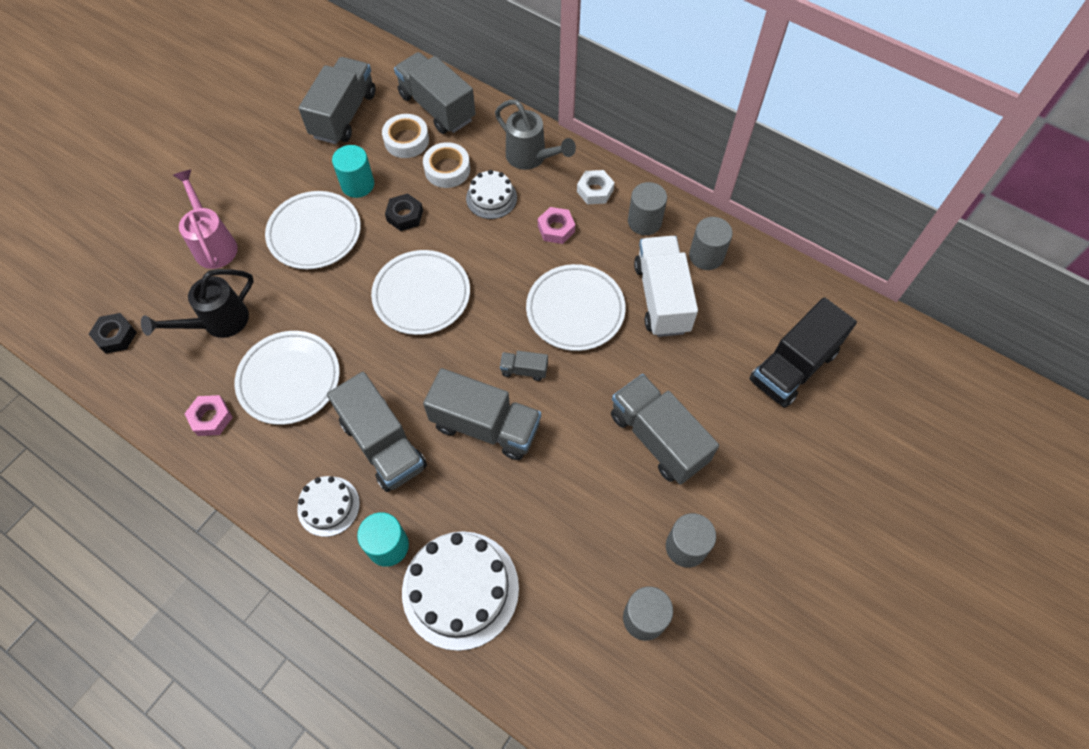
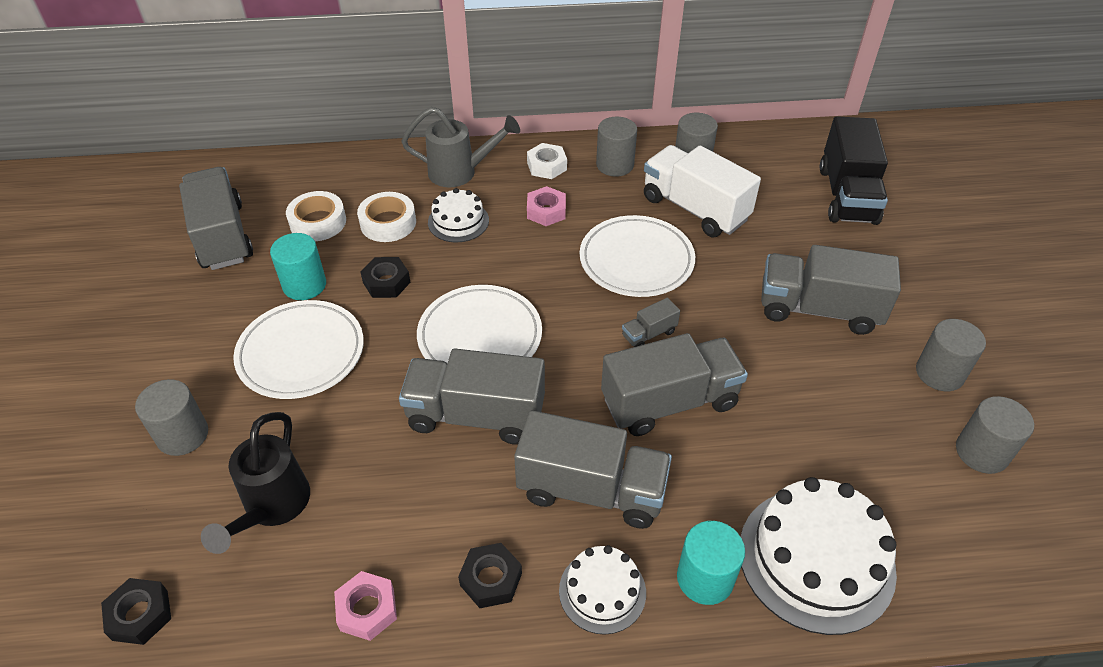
camera: 40 degrees left, 15 degrees down
(214, 244) = (183, 435): pink watering can -> grey cylinder
(281, 452) = (491, 579): none -> black nut
(289, 379) = (421, 504): white plate -> none
(437, 107) = (321, 181): grey truck -> grey truck (476, 415)

